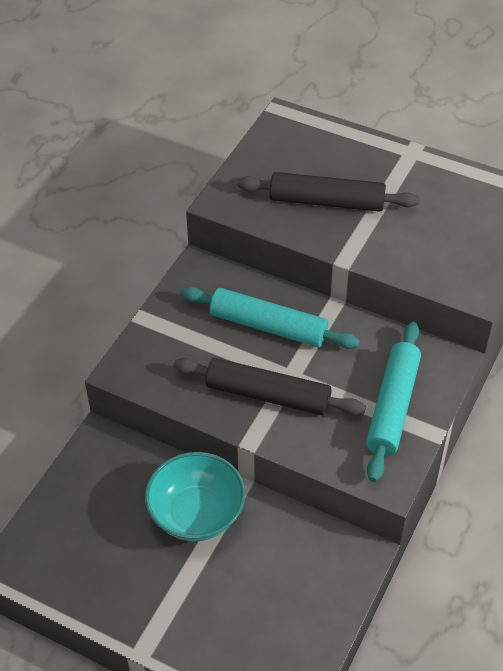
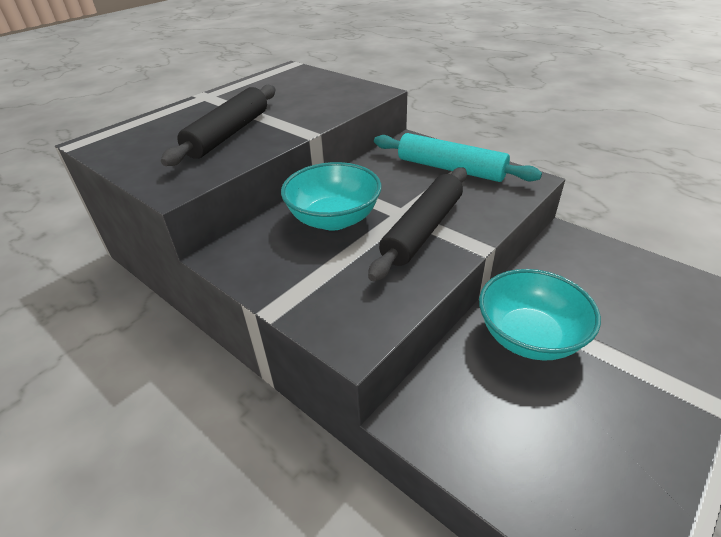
camera: 75 degrees left, 10 degrees down
(268, 326) = (334, 219): turquoise rolling pin -> turquoise bowl

